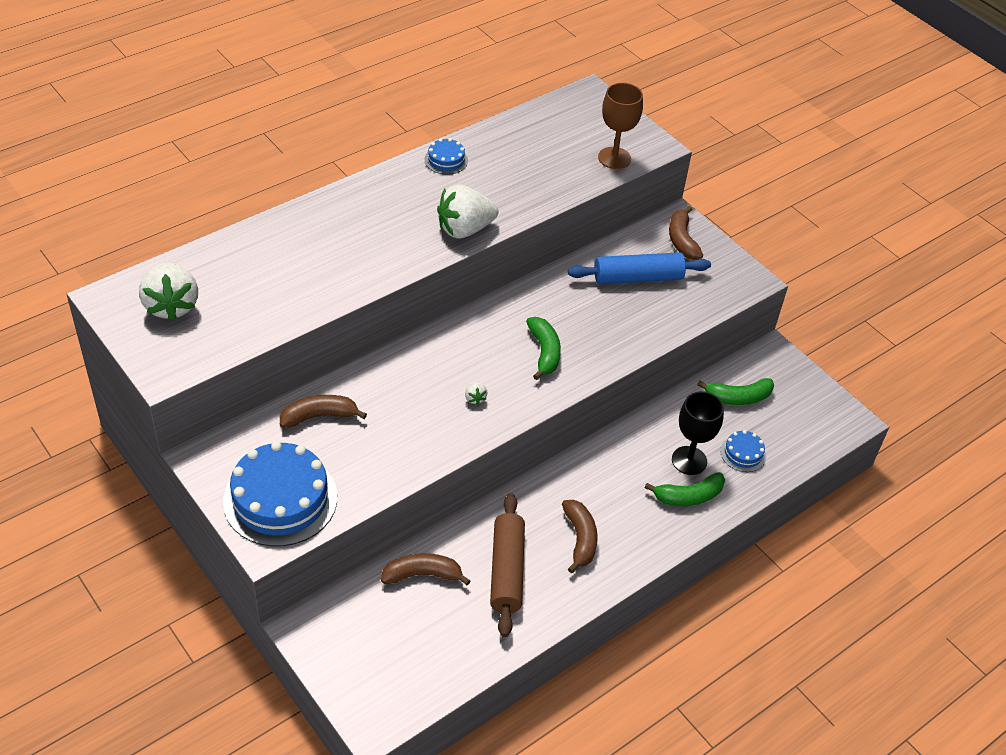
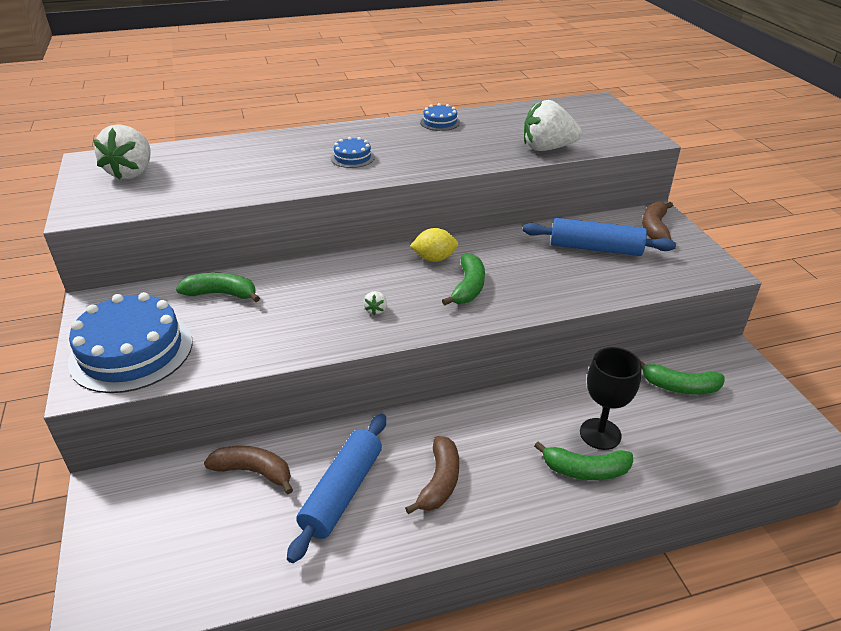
camera: 25 degrees right, 10 degrees down
(319, 416) = (221, 294): brown banana -> green banana
(464, 229) = (424, 164): white strawberry -> white strawberry (547, 148)
(497, 325) = (434, 258): none -> yellow lemon
(507, 570) = (342, 492): brown rolling pin -> blue rolling pin
(614, 158) = (599, 140): brown goblet -> none
(743, 453) = (667, 442): blue cake -> blue cake (352, 157)

